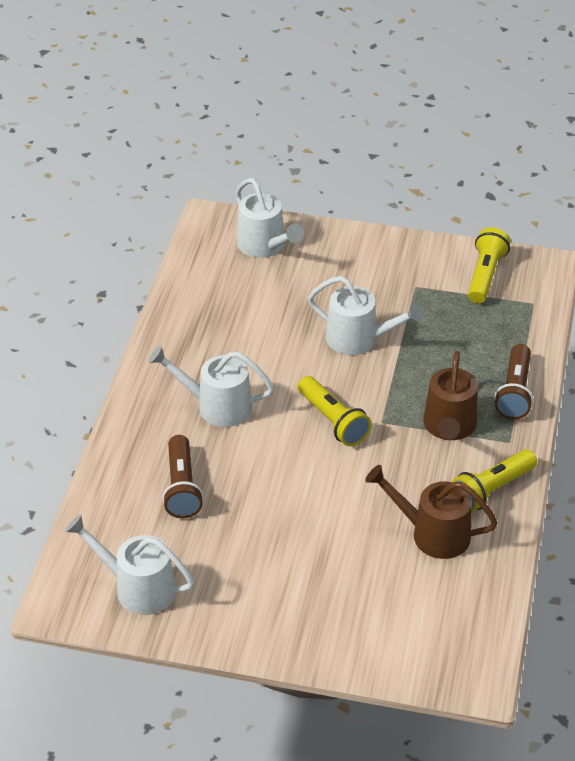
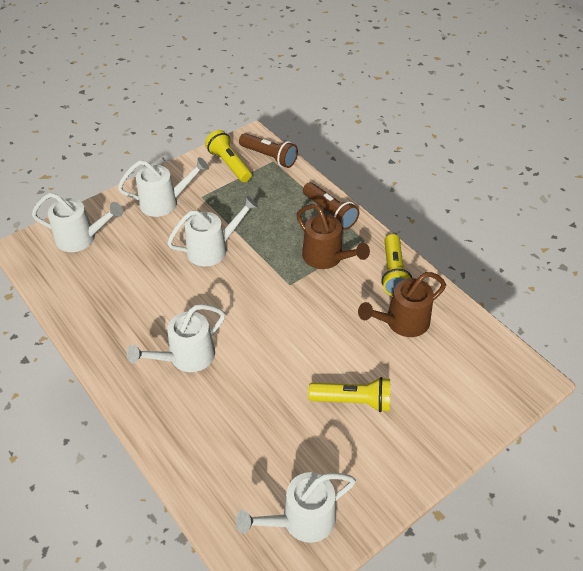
camera: 50 degrees left, 5 degrees up
(182, 487) = (236, 427): brown flashlight -> brown flashlight (269, 157)
(333, 421) = (264, 306): yellow flashlight -> yellow flashlight (353, 401)
(376, 267) = (165, 202): none -> white watering can

